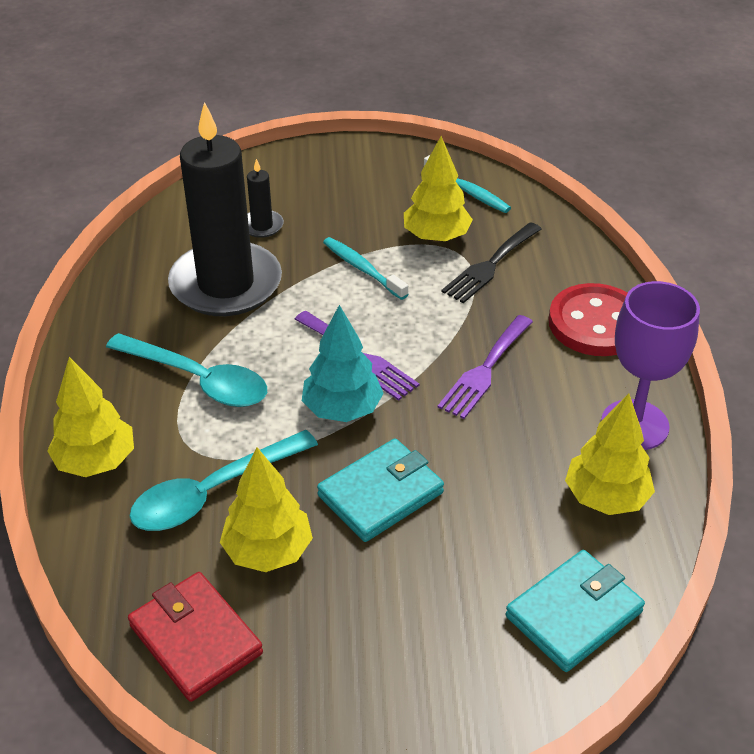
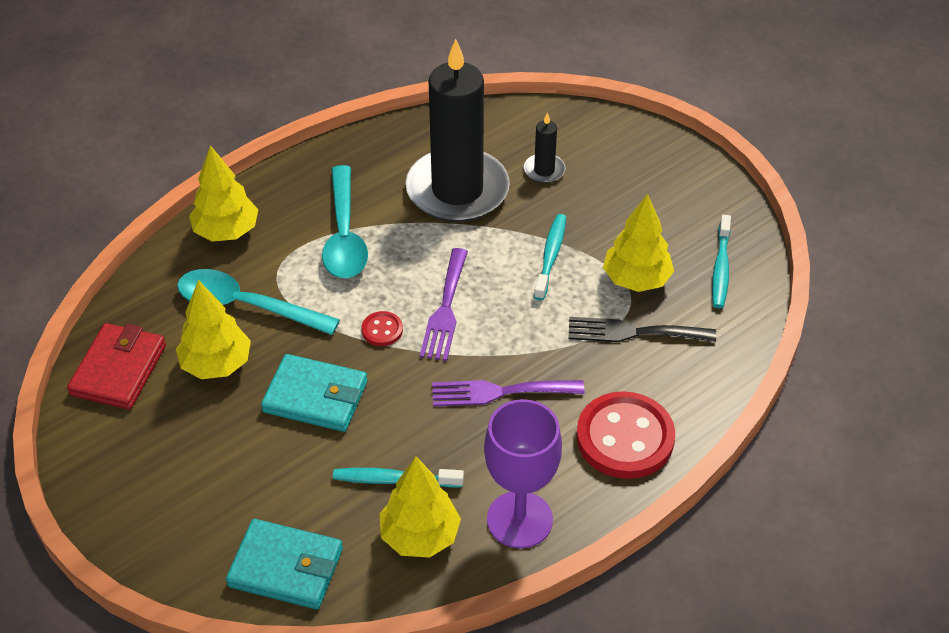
camera: 55 degrees right, 5 degrees up
(342, 410) = (382, 330): turquoise tree -> red button
(528, 485) = (394, 480): none -> turquoise toothbrush

